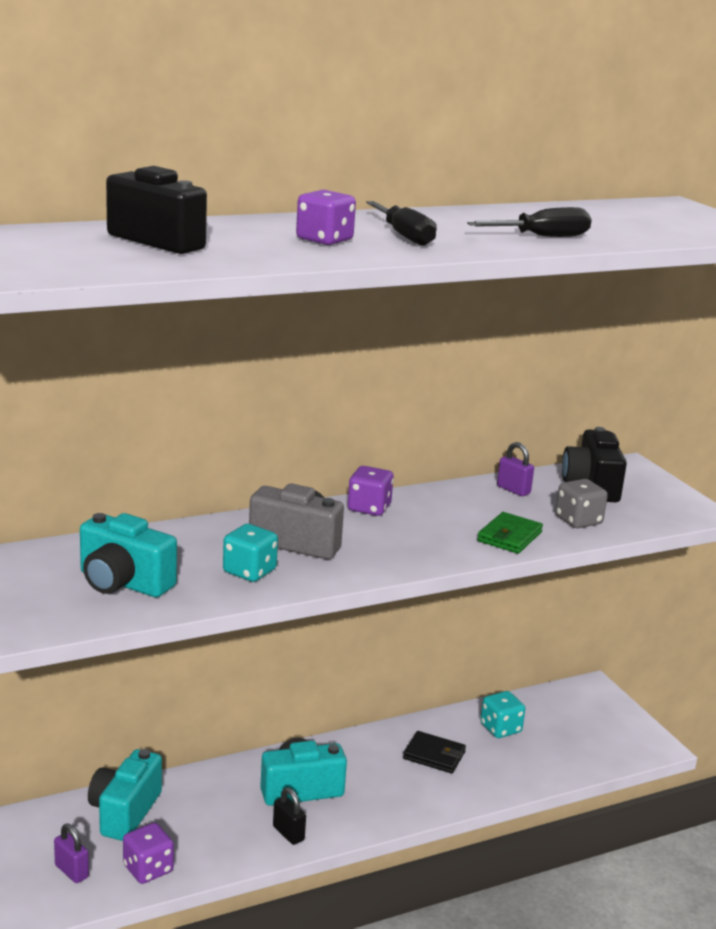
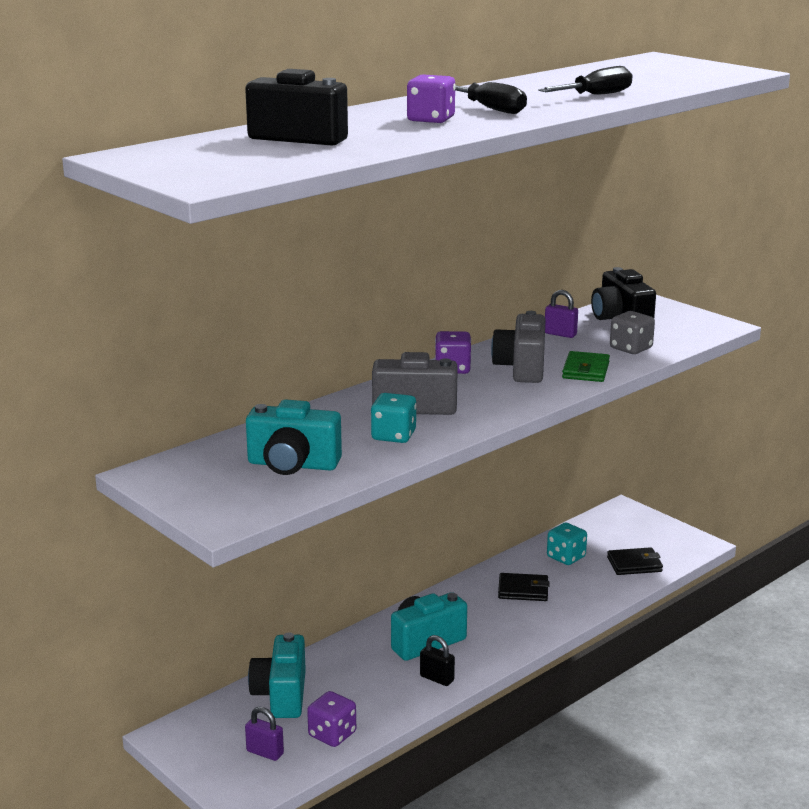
camera: 15 degrees left, 0 degrees up
(442, 521) = (521, 368): none -> grey camera
(570, 753) = (634, 564): none -> black wallet

